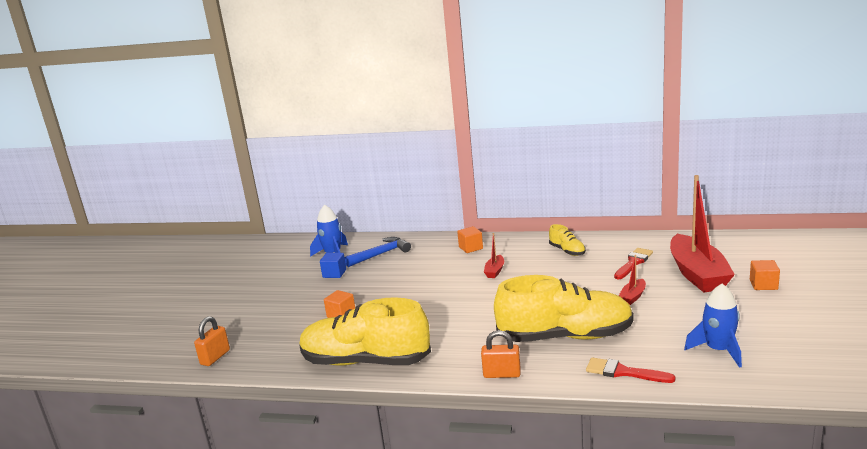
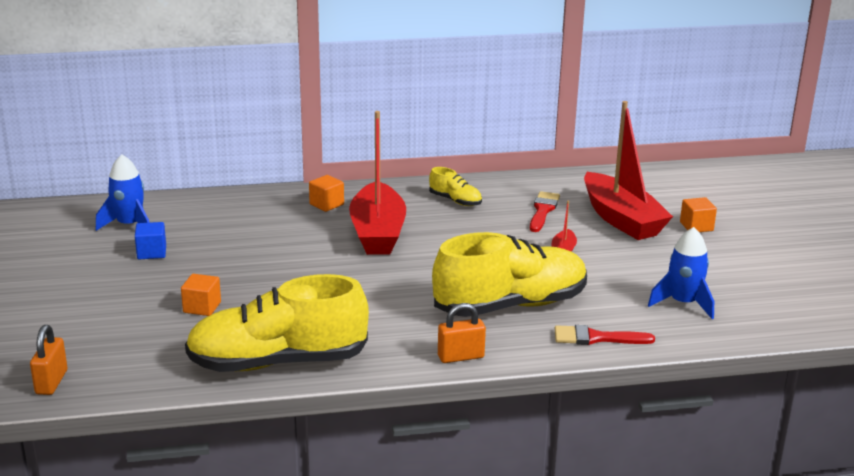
camera: 25 degrees left, 5 degrees up
(380, 254) = (203, 221): blue hammer -> none
(494, 271) = (377, 233): red boat -> red boat, size x2.37

